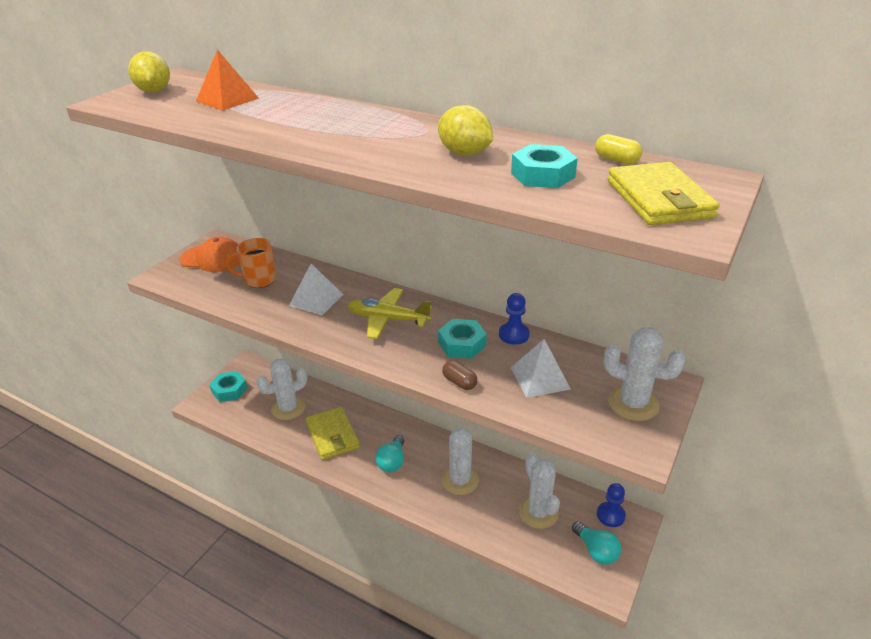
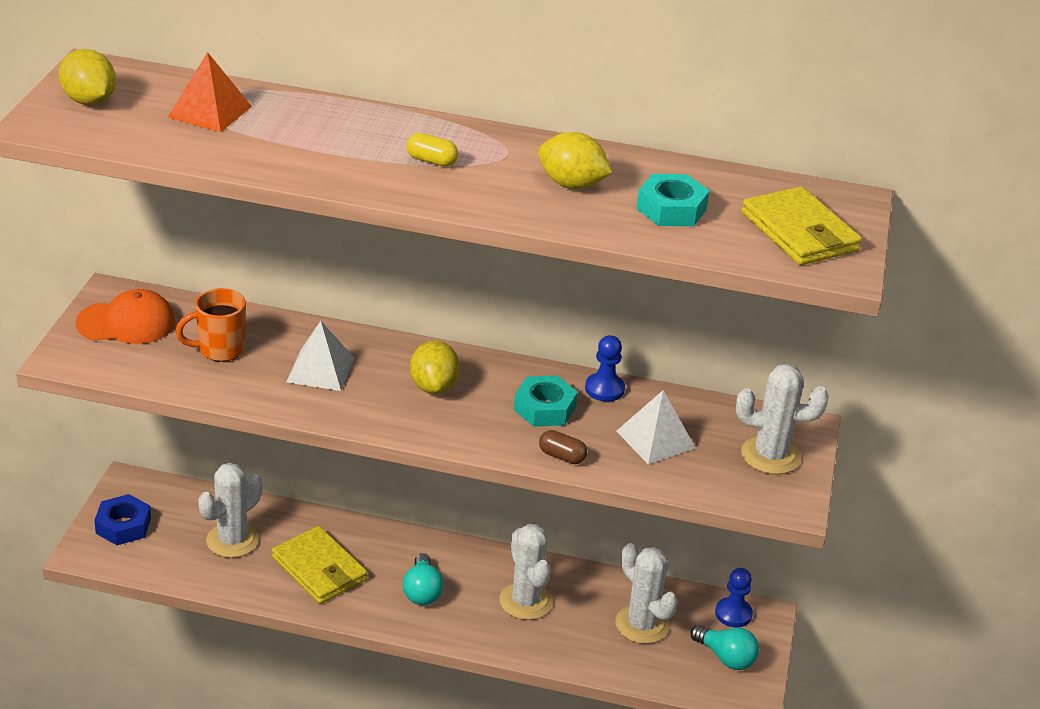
camera: 20 degrees left, 0 degrees up
(229, 390) = (123, 526): turquoise nut -> blue nut
(388, 319) = (434, 387): yellow plane -> yellow lemon
(616, 160) = (740, 182): yellow capsule -> yellow capsule (431, 161)

